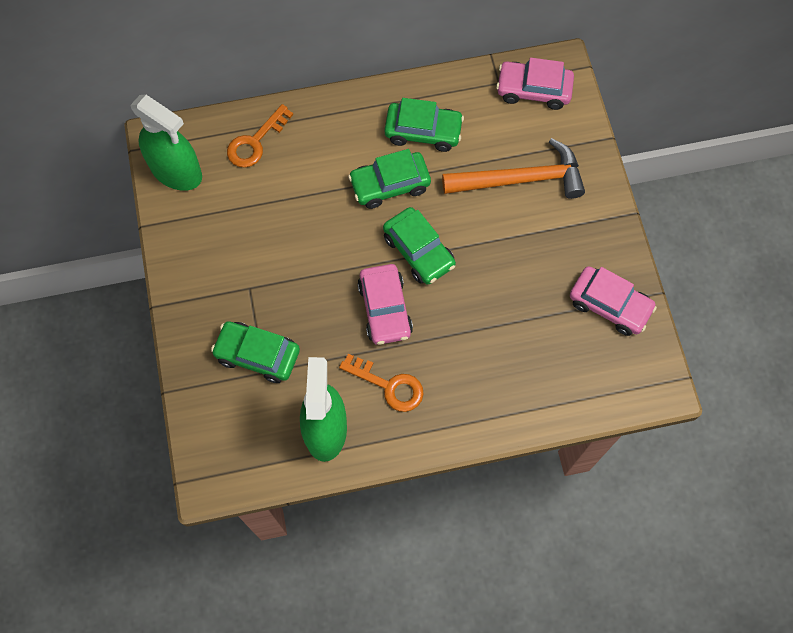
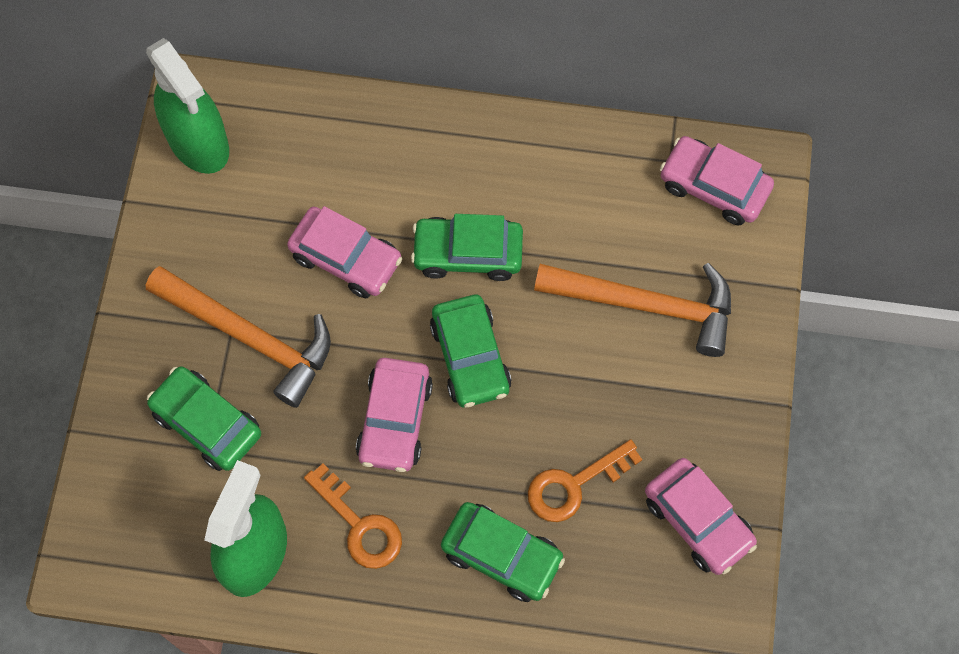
camera: 20 degrees right, 0 degrees up
(255, 142) = (314, 137): orange key -> orange key (574, 485)
(264, 288) = (250, 337): none -> orange hammer
(309, 215) = (346, 258): none -> pink car
(423, 131) = (541, 195): green car -> green car (502, 555)

